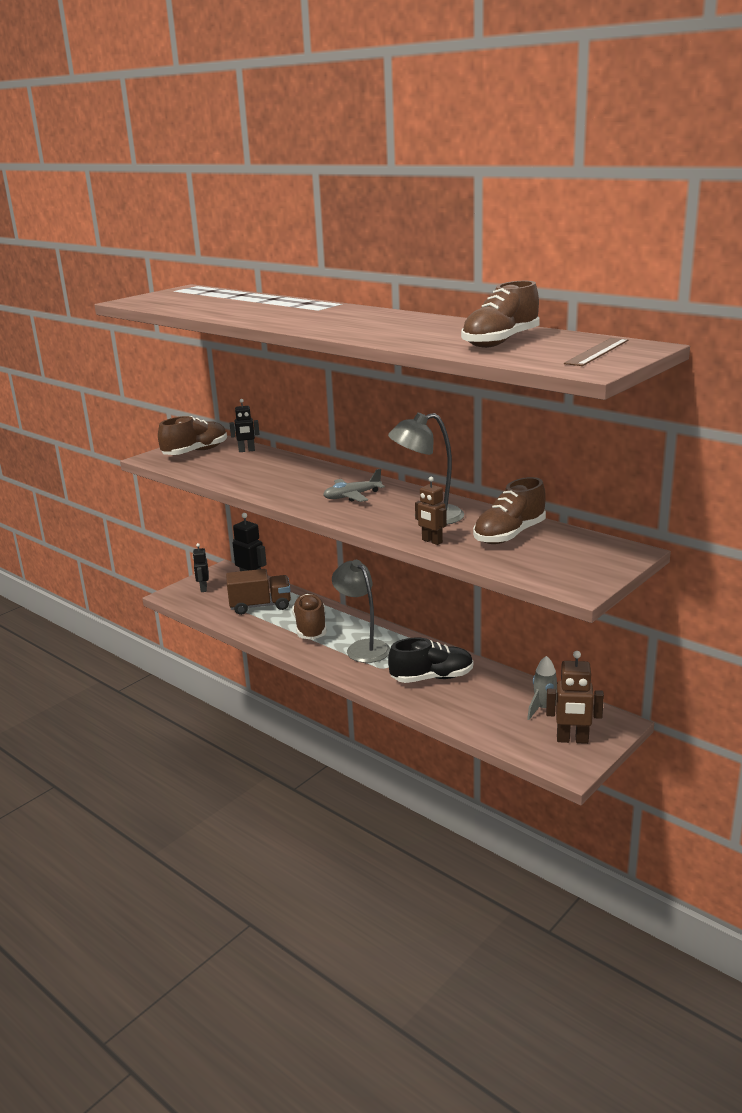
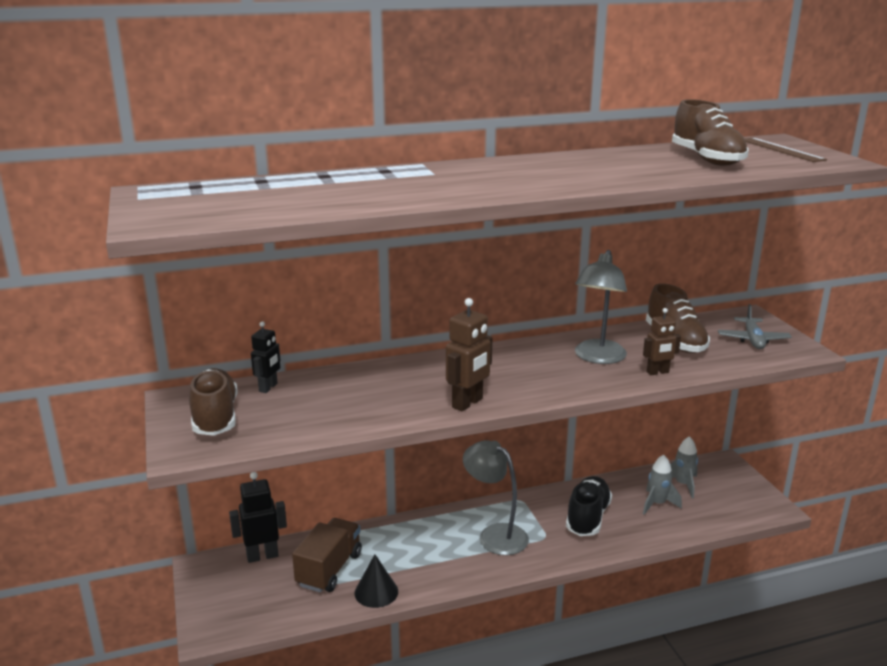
camera: 60 degrees left, 0 degrees up
(203, 588) = (228, 599): black robot -> none
(253, 628) = (376, 592): none -> black cone
(310, 628) = (419, 552): brown shoe -> none
(352, 496) = (500, 373): grey plane -> grey plane (753, 340)
(363, 647) = (495, 534): grey lamp -> grey lamp turned 45 degrees clockwise
(494, 704) = (657, 504): none -> grey rocket
(572, 740) = (735, 491): brown robot -> brown robot (468, 403)

